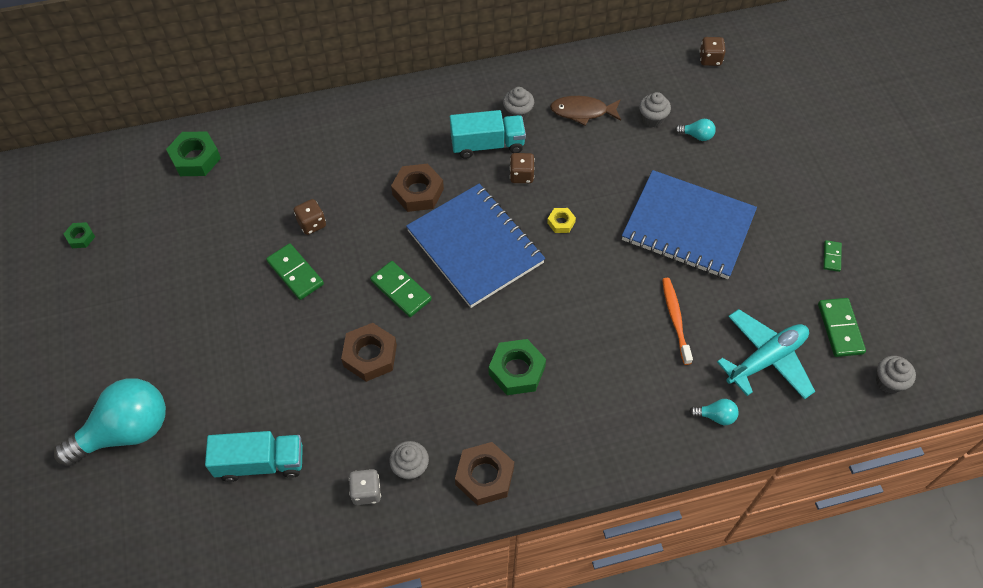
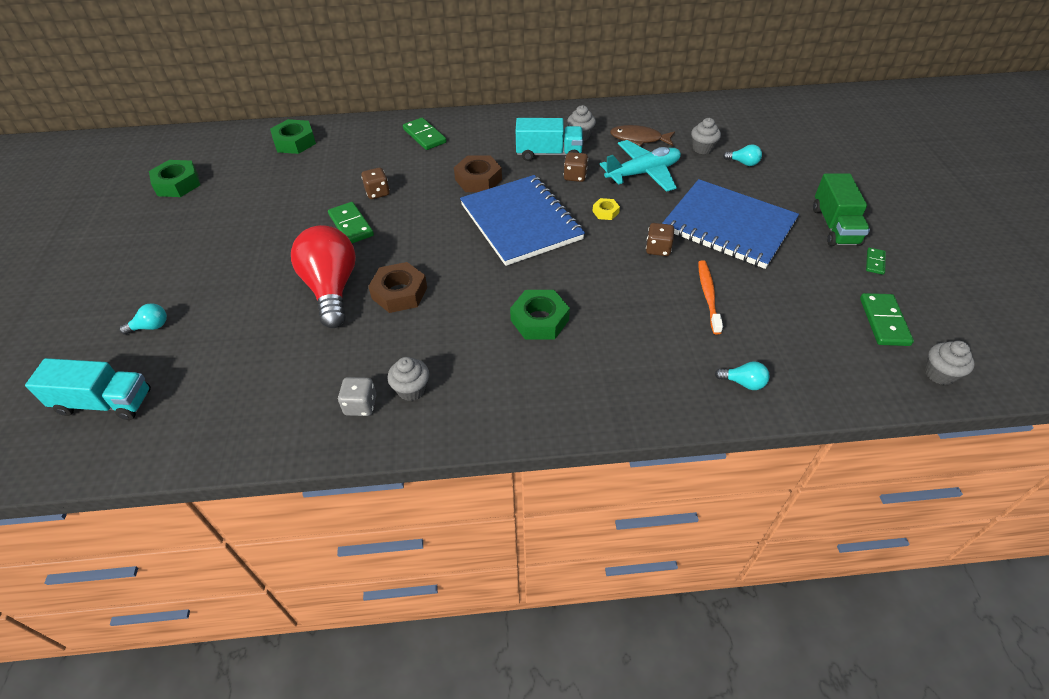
camera: 10 degrees right, 10 degrees down
(81, 237) = (177, 184): green nut -> green nut, size x1.88
(126, 431) = (151, 327): turquoise light bulb -> turquoise light bulb, size x0.41
(260, 463) = (265, 367): turquoise truck -> turquoise truck (104, 402)
(299, 359) = (332, 288): none -> red light bulb
(401, 290) = (443, 247): green domino -> green domino (424, 136)
(484, 476) = (486, 407): brown nut -> none
(710, 59) = (760, 114): brown dice -> brown dice (658, 249)
(766, 359) = (802, 339): turquoise plane -> turquoise plane (643, 173)
(792, 214) = (834, 226): none -> green truck

